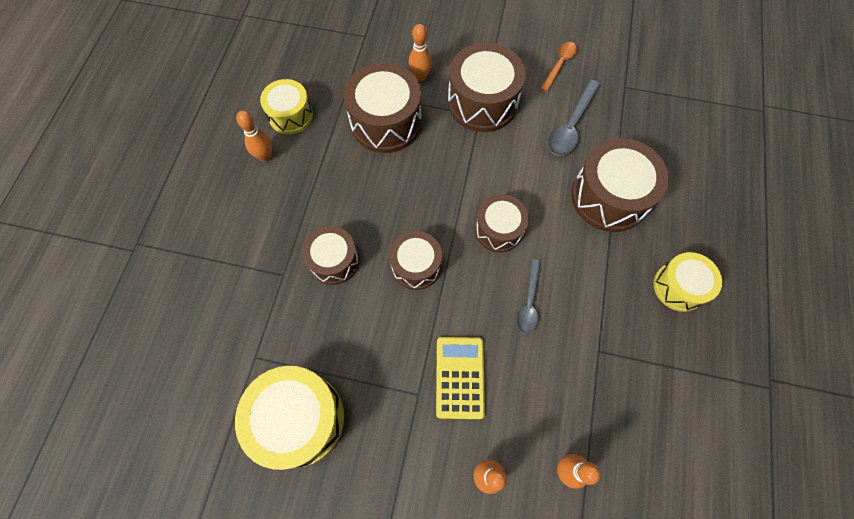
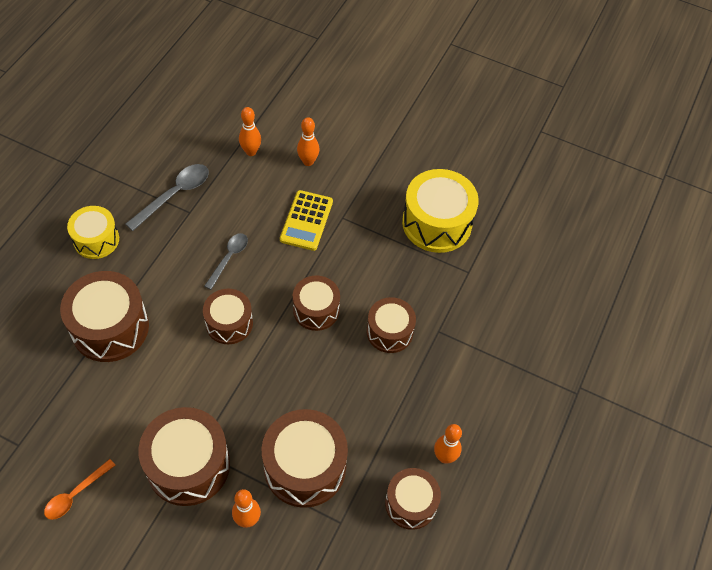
camera: 170 degrees left, 10 degrees down
(290, 115) = (411, 503): yellow drum -> brown drum
(571, 126) = (105, 411): grey spoon -> grey spoon (174, 195)

